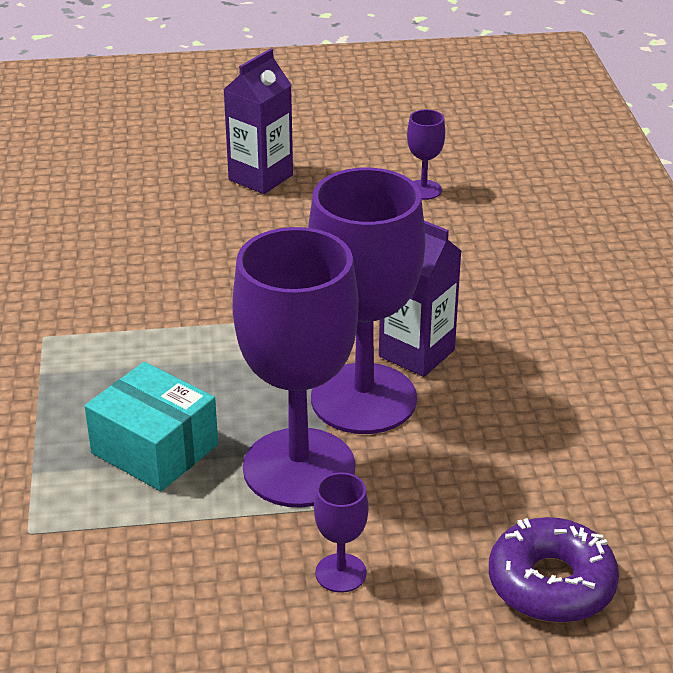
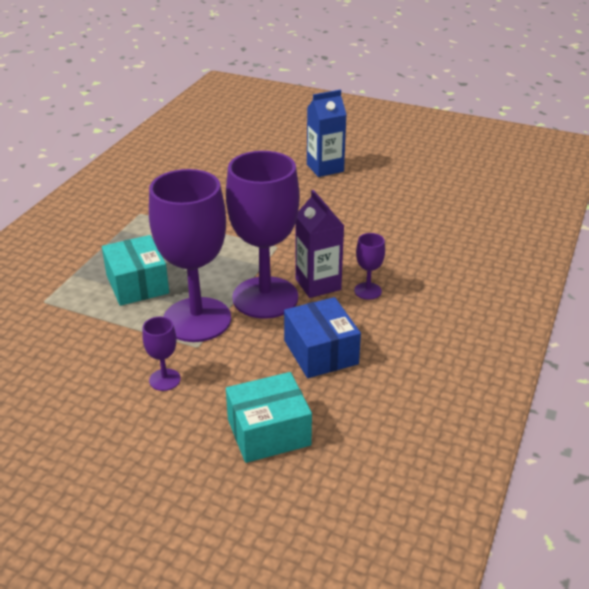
camera: 30 degrees right, 0 degrees up
(260, 177) = (325, 168): purple carton -> blue carton
(423, 190) = (410, 200): purple goblet -> purple goblet (367, 291)
(511, 447) = (320, 352): none -> blue box
(551, 583) = (268, 432): purple donut -> turquoise box

